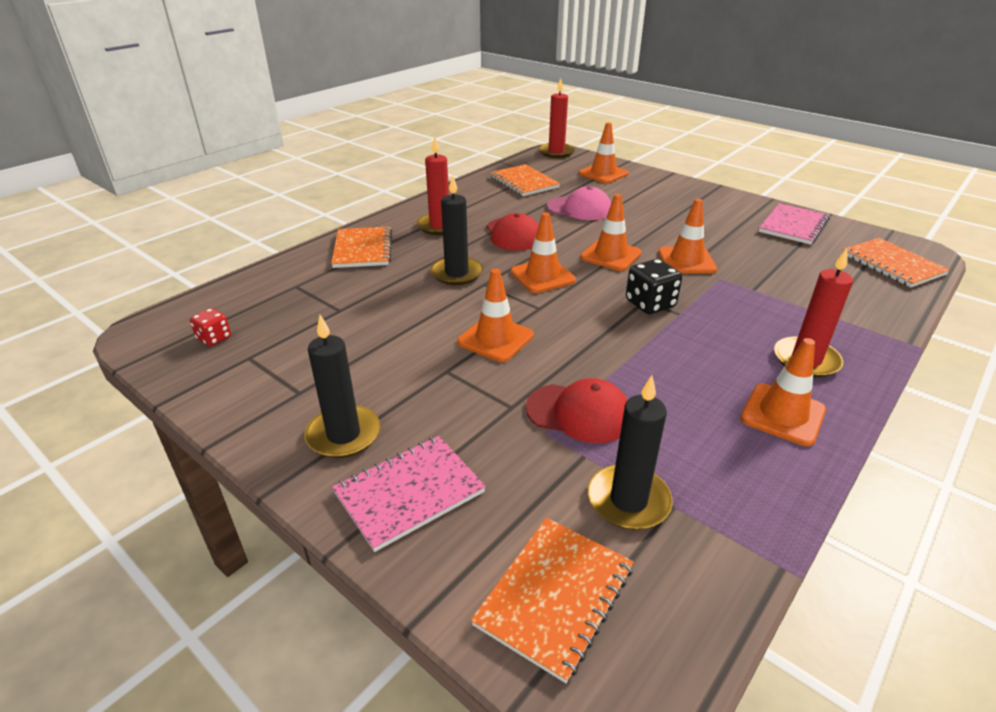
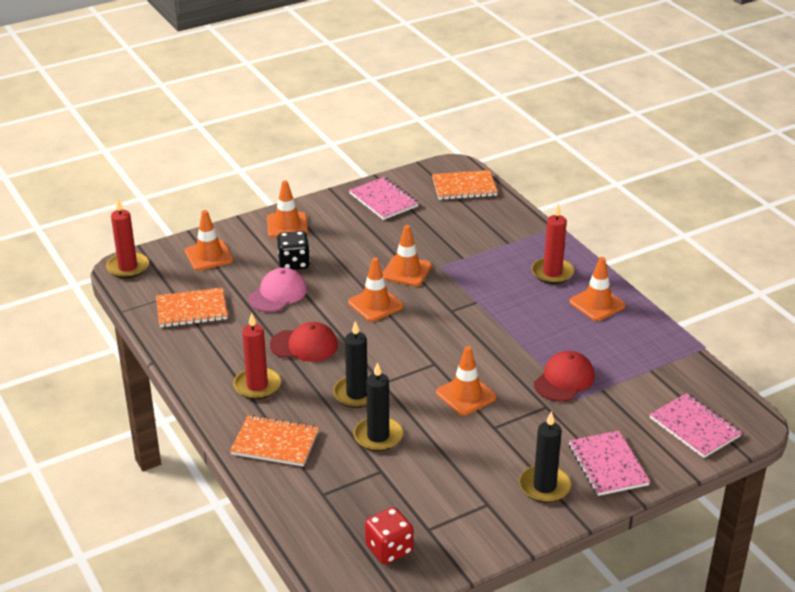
camera: 70 degrees left, 0 degrees up
(214, 338) = (389, 549): red dice -> red dice, size x1.60
(542, 276) = (388, 349): orange traffic cone -> orange traffic cone (287, 225)
(554, 596) = (694, 427): orange notebook -> pink notebook
(628, 500) = (642, 384): black candle -> black candle (378, 436)
(650, 304) = (457, 310): black dice -> black dice (294, 263)

